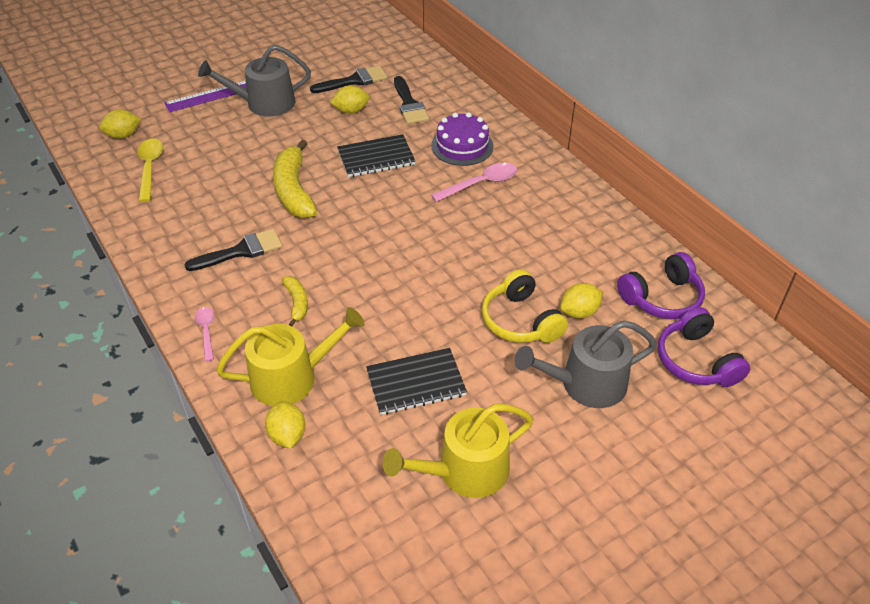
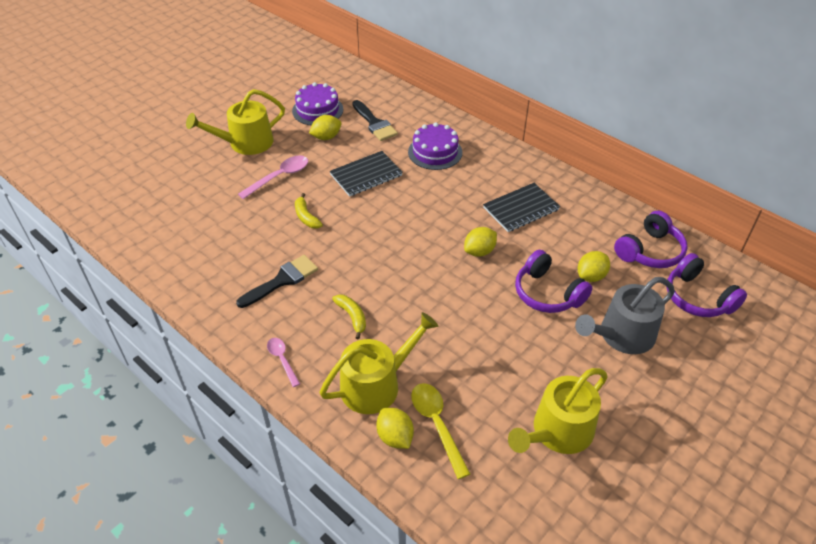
camera: 15 degrees left, 0 degrees up
(123, 135) = (125, 194): yellow lemon -> yellow lemon (479, 251)
(150, 168) = (164, 220): yellow spoon -> yellow spoon (437, 424)
(212, 95) = (194, 143): purple ruler -> none
(264, 103) = (245, 143): grey watering can -> yellow watering can
(294, 190) = (306, 217): yellow banana -> yellow banana, size x0.51
(354, 81) = (317, 110): black brush -> purple cake
(416, 383) = (485, 365): black notebook -> black notebook (521, 209)
(481, 184) = (464, 182): pink spoon -> pink spoon (279, 177)
(520, 321) = (547, 293): yellow headphones -> purple headphones

